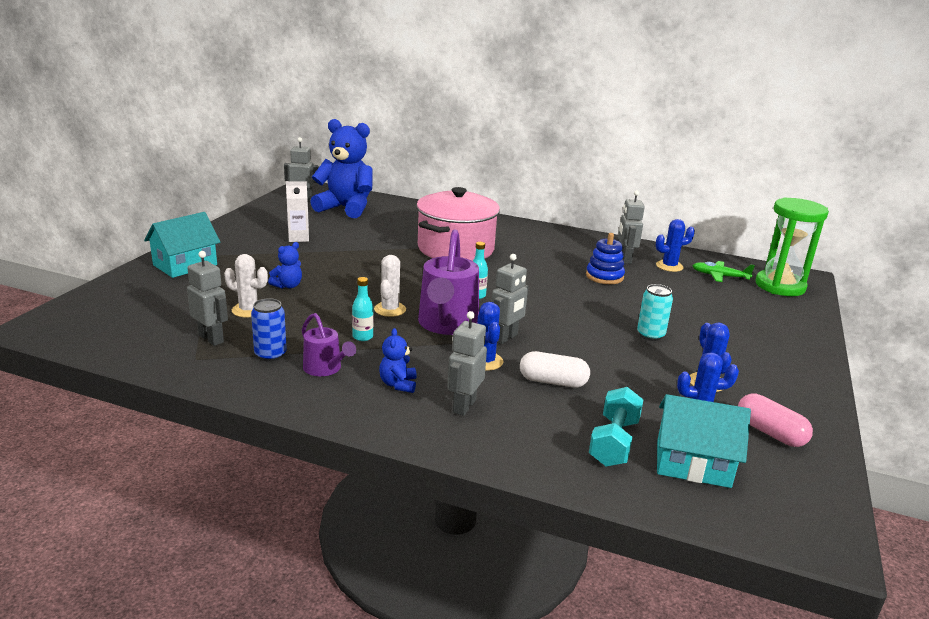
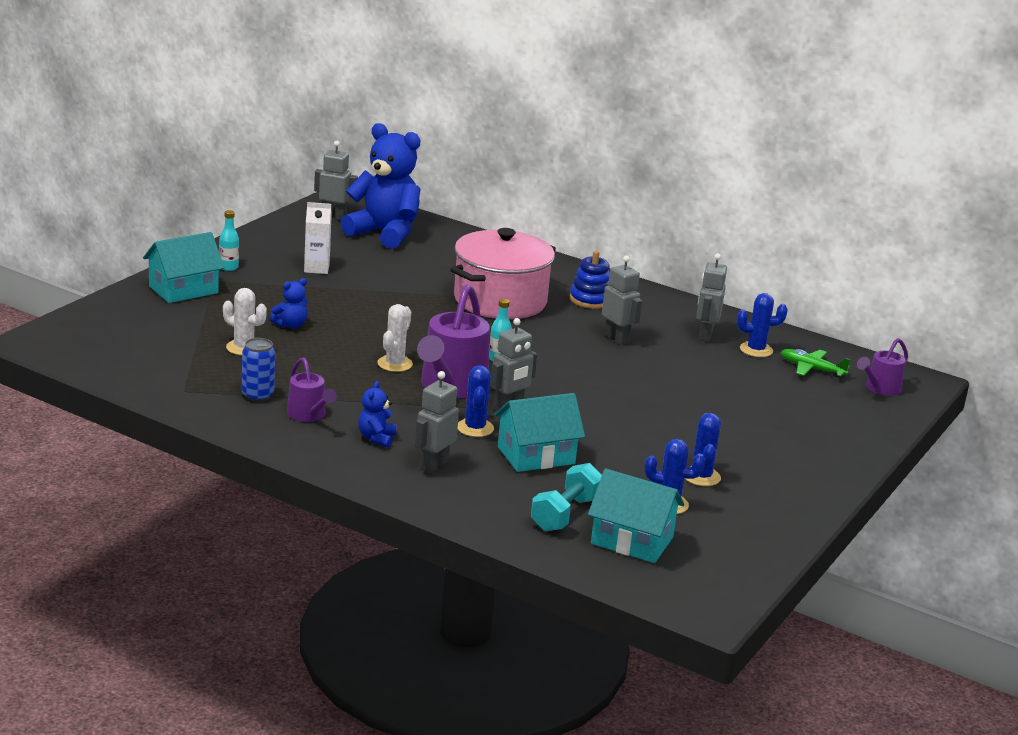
camera: 10 degrees right, 0 degrees up
(211, 339) = (201, 373): grey robot -> grey robot (616, 339)
(362, 337) = (356, 389): turquoise bottle -> turquoise bottle (228, 267)
(553, 381) = (536, 455): white capsule -> turquoise house
(604, 276) = (664, 353): blue stacking toy -> blue stacking toy (590, 300)
(650, 335) = (674, 424): turquoise can -> none
(770, 432) = (732, 527): pink capsule -> none
(780, 286) = (880, 389): green hourglass -> purple watering can

